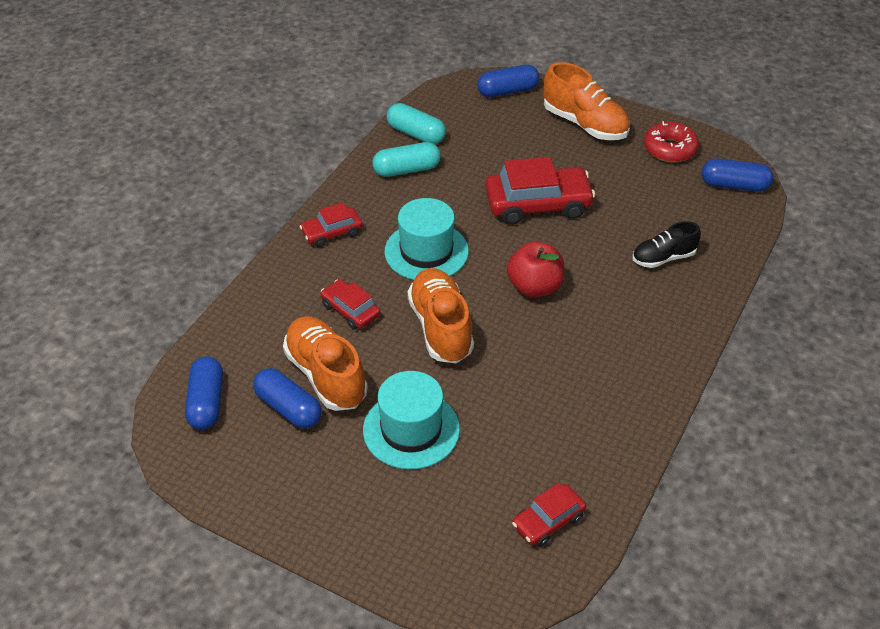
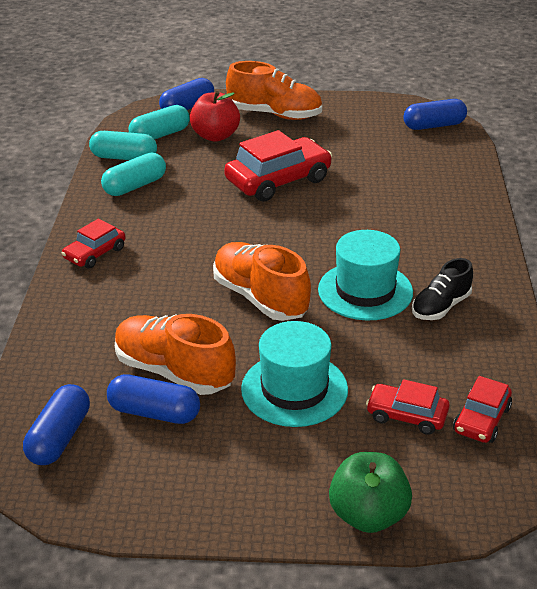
camera: 25 degrees left, 10 degrees down
(206, 402) = (59, 437): blue capsule -> blue capsule turned 45 degrees clockwise
(350, 310) = (160, 310): red car -> red car (407, 415)
(394, 568) = (368, 515): none -> green apple
(426, 251) = (201, 243): turquoise hat -> turquoise hat (365, 291)
(463, 117) = (160, 135): none -> turquoise capsule
(534, 287) = (323, 241): red apple -> red apple (215, 136)
(663, 258) = (418, 190): black shoe -> black shoe (441, 307)
(669, 149) = (361, 114): red donut -> none

